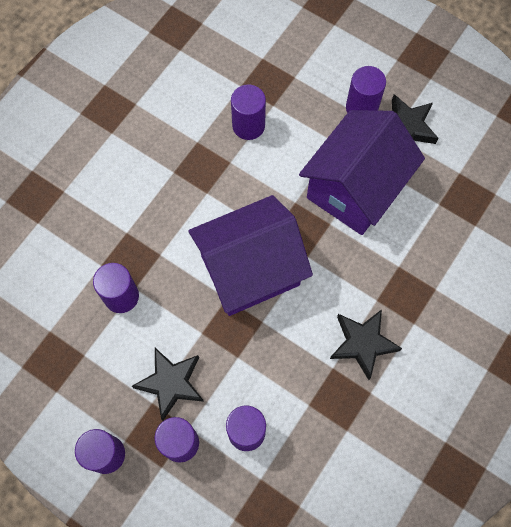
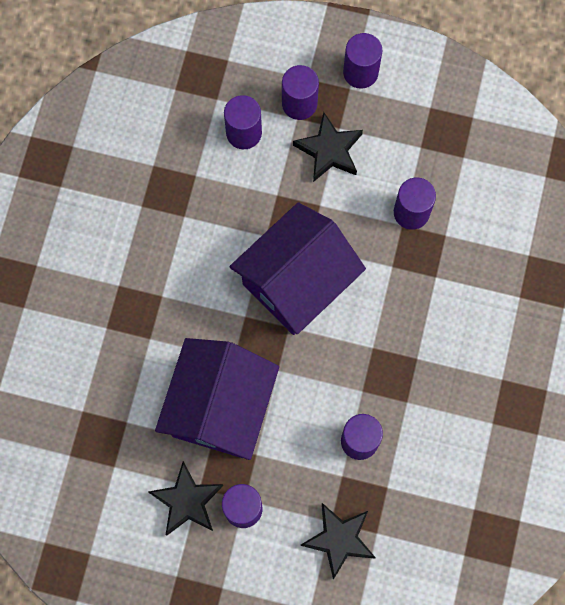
camera: 160 degrees right, 5 degrees up
(363, 343) = (162, 248): black star -> black star (339, 539)

